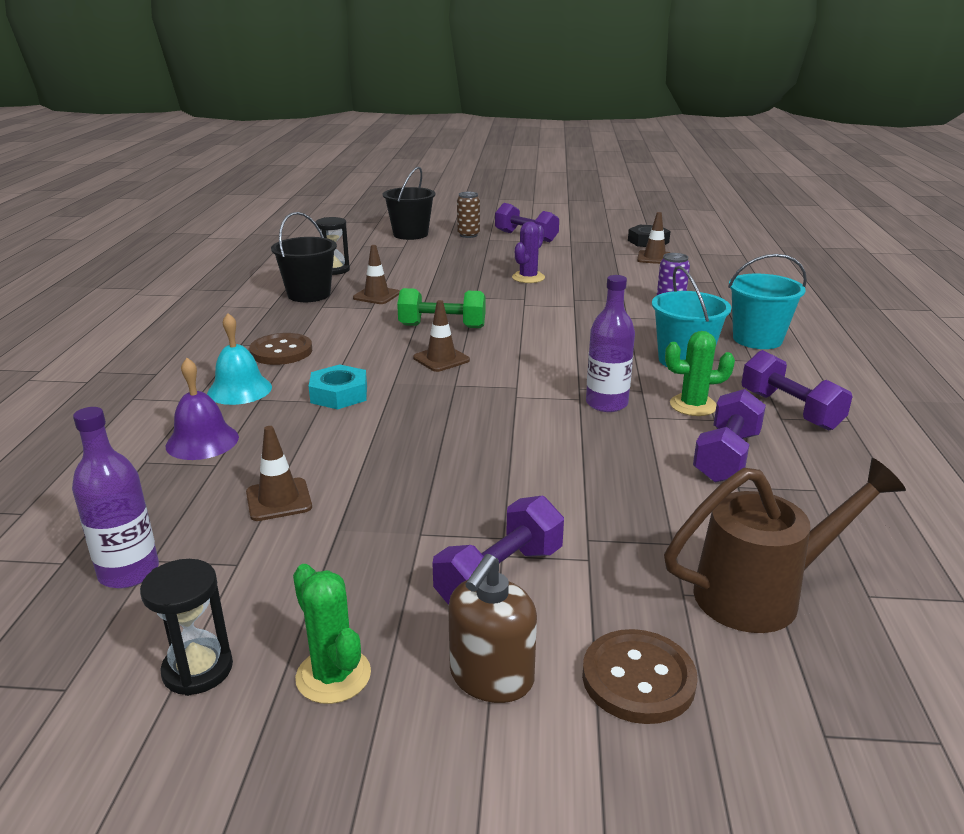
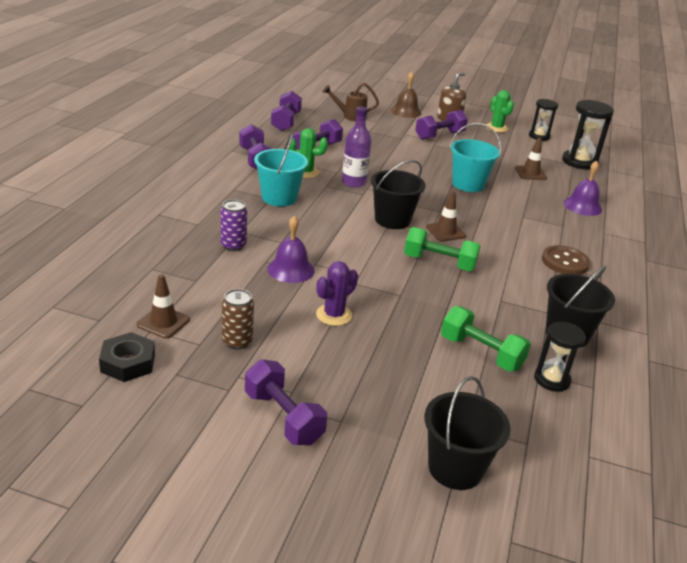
camera: 170 degrees left, 5 degrees up
(129, 572) = (579, 162): purple bottle -> black hourglass
(239, 390) = (579, 234): turquoise bell -> none
(339, 394) = (513, 219): turquoise nut -> none
(376, 296) = (497, 317): brown traffic cone -> none
(393, 275) = (481, 353): none -> green dumbbell
(468, 235) = (366, 444): brown can -> brown can (237, 341)
(517, 360) = (392, 220): none -> black bucket
(593, 298) = (290, 269): none -> purple bell
(638, 679) = (406, 111): brown button -> brown bell
(757, 339) = (207, 202): turquoise bucket -> turquoise bucket (468, 184)
(763, 593) = (350, 116): brown watering can -> brown watering can, size x0.66
(868, 521) = (286, 122): none -> purple dumbbell

